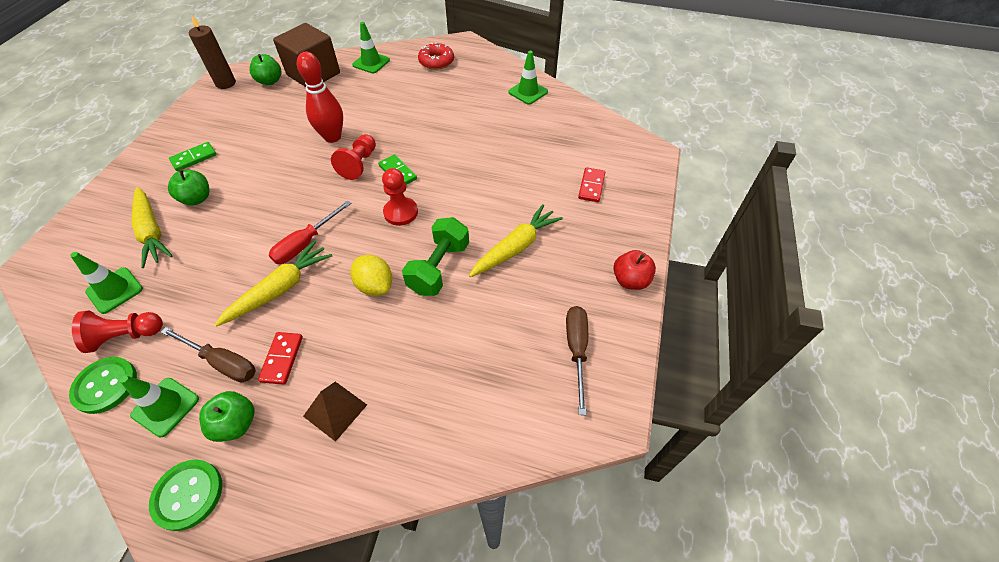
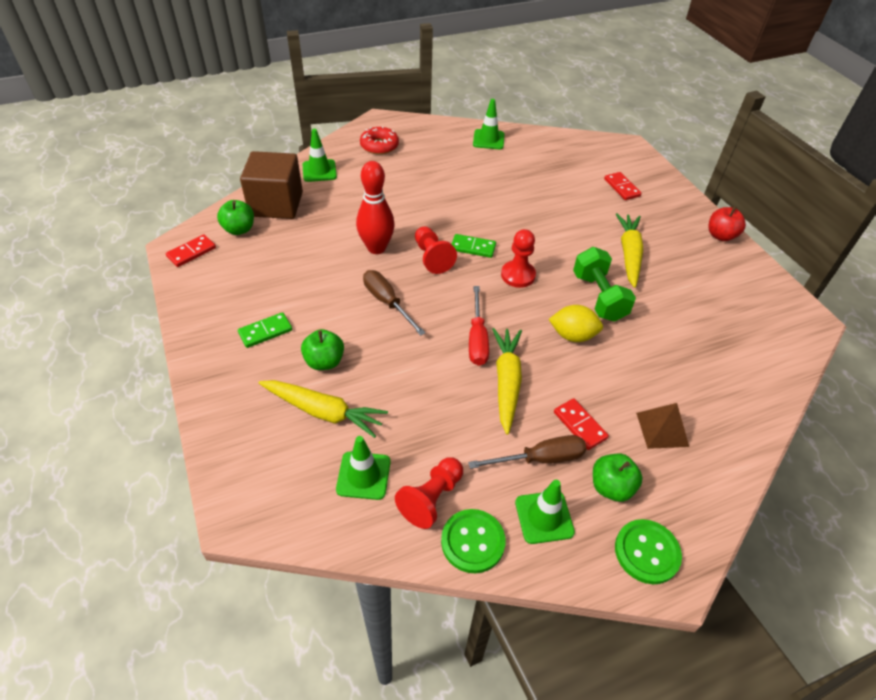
camera: 40 degrees left, 5 degrees down
(194, 158) = (265, 332): green domino -> green domino turned 45 degrees clockwise
(225, 83) = (191, 252): brown candle -> red domino
(576, 350) = (746, 295): brown screwdriver -> brown screwdriver (387, 302)

